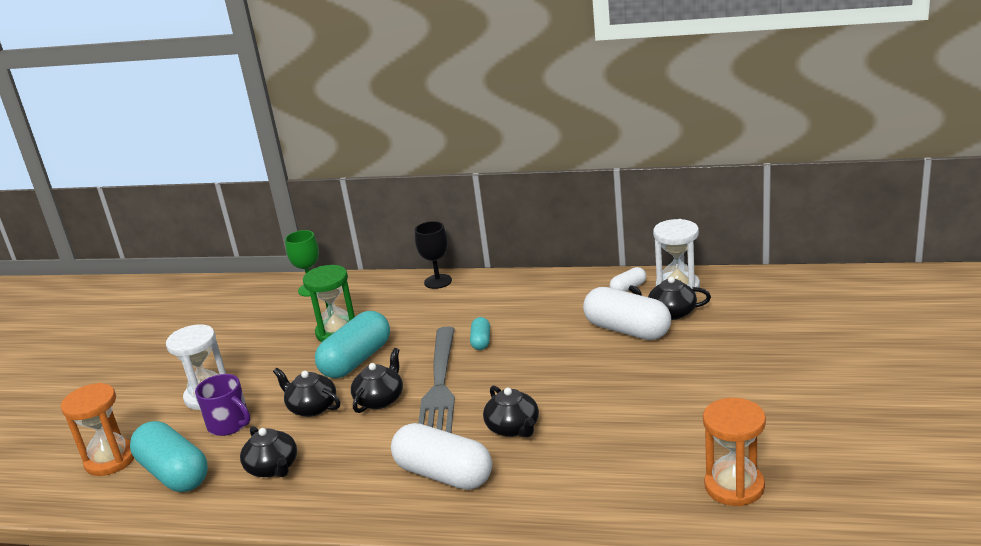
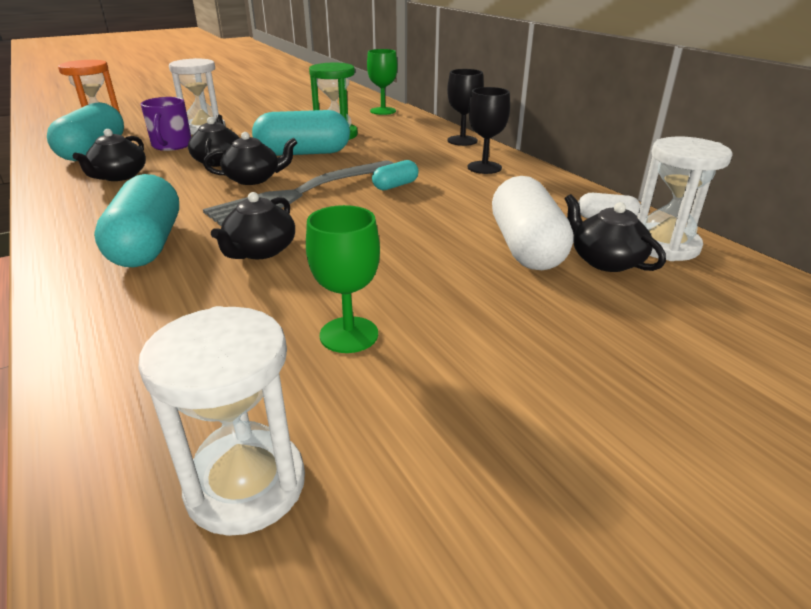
camera: 45 degrees right, 5 degrees up
(444, 474) = (148, 245): white capsule -> turquoise capsule
(500, 294) = (484, 167): none -> black goblet
(650, 423) = (349, 335): none -> green goblet
(734, 486) = (246, 485): orange hourglass -> white hourglass

